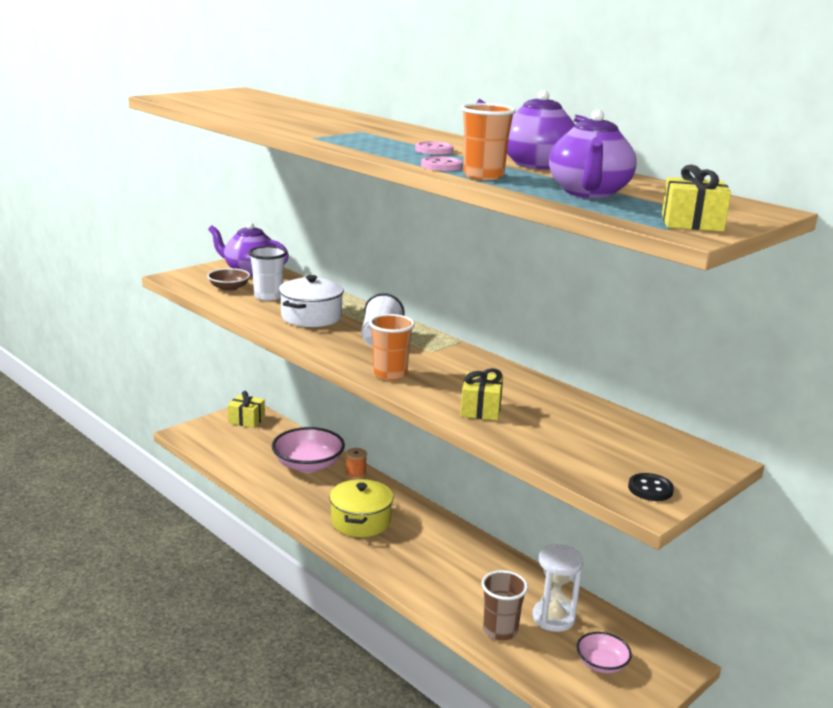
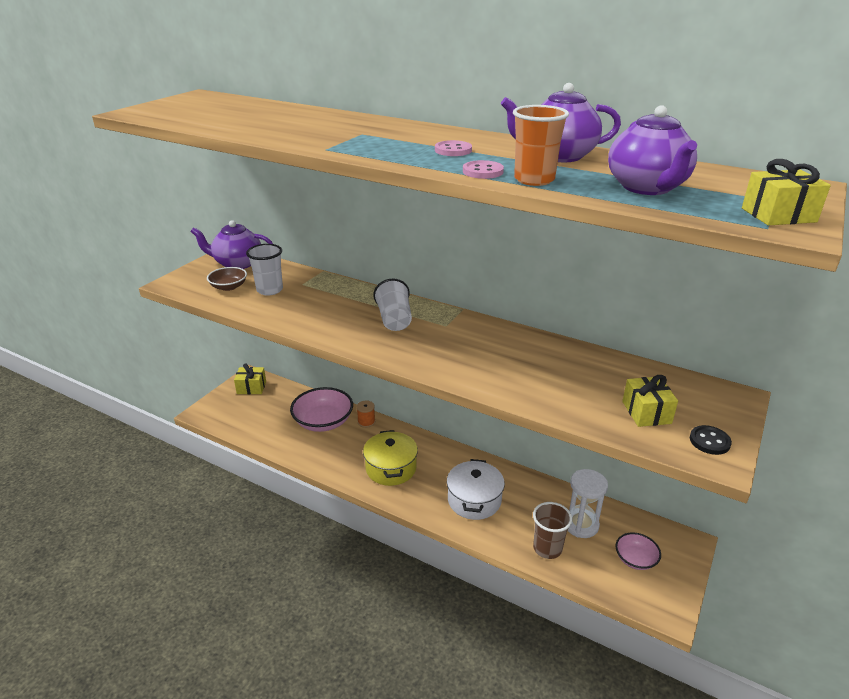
camera: 15 degrees left, 10 degrees up
(311, 317) = (321, 306): white pot -> white pot (474, 500)
(390, 374) = (425, 359): orange cup -> none
(481, 409) = (524, 382): yellow gift -> yellow gift (646, 412)

